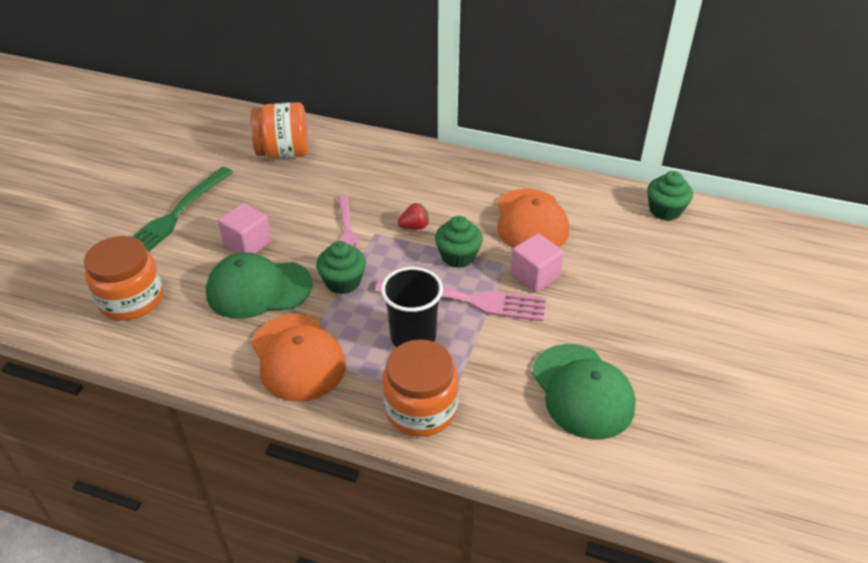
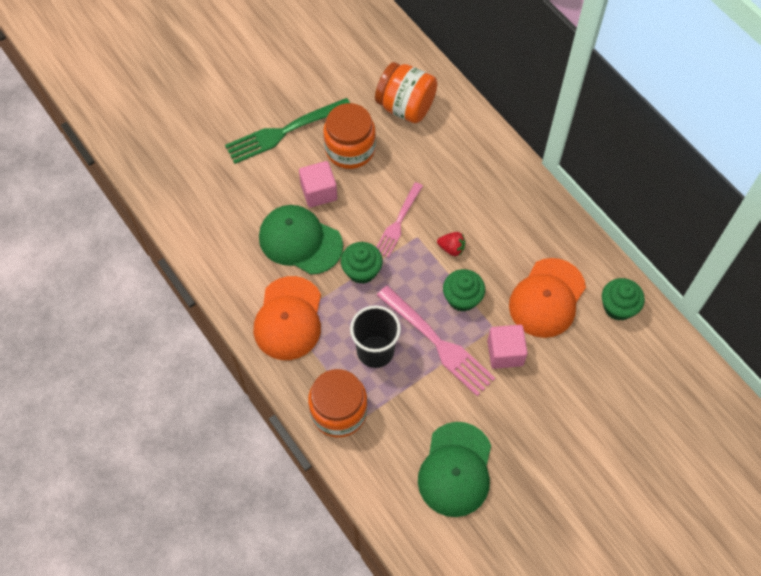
camera: 35 degrees right, 20 degrees up
(131, 299) = (212, 199): orange jar -> orange jar (350, 149)
(665, 210) = (669, 355): green cupcake -> green cupcake (618, 307)

